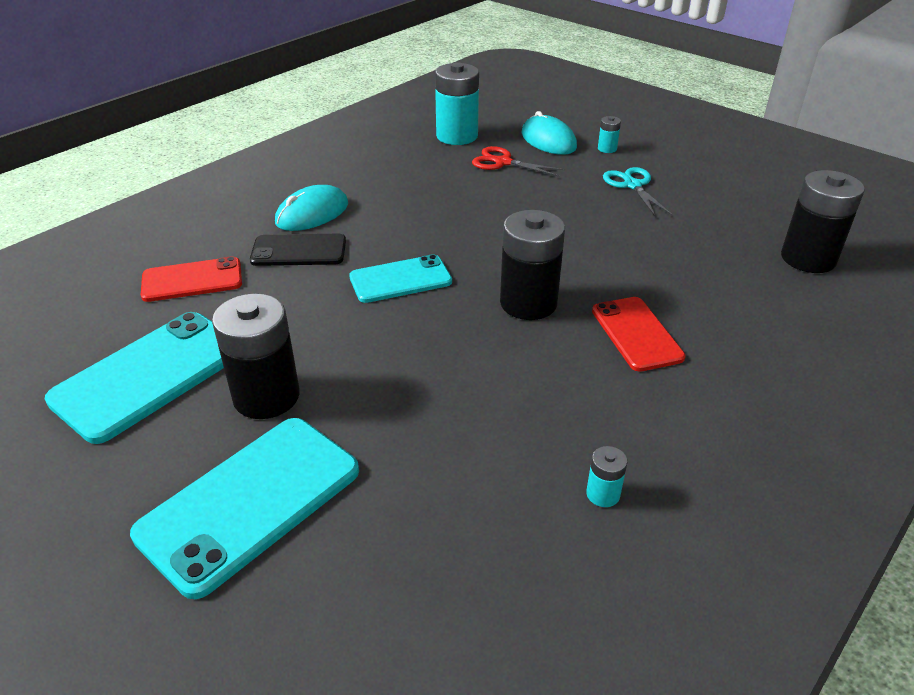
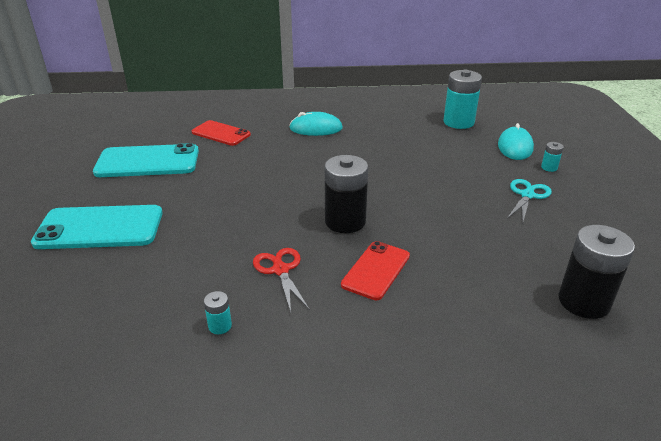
camera: 45 degrees right, 5 degrees down
(266, 396) = (169, 193): black battery -> none
(299, 251) = (281, 142): black phone -> none
(400, 279) = (303, 177): turquoise phone -> none
(503, 162) = (462, 147): red scissors -> red scissors (280, 270)

